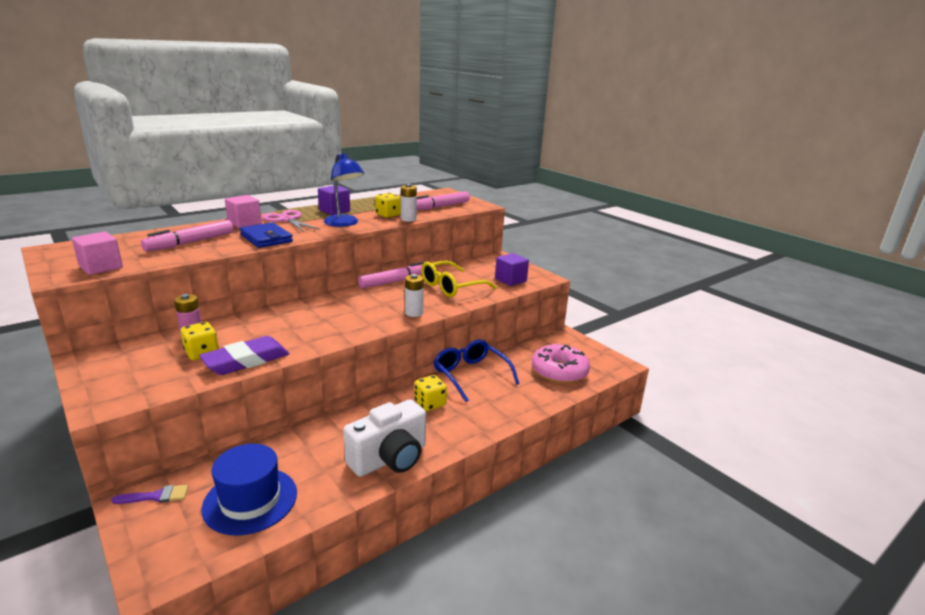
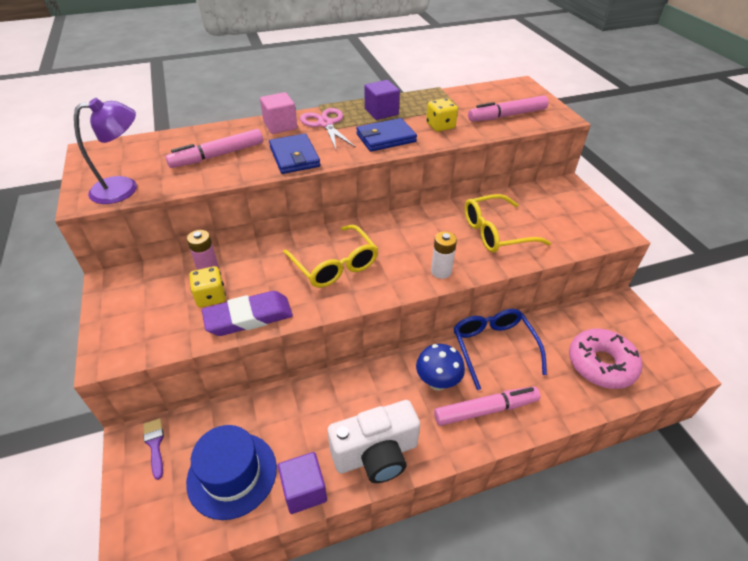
camera: 20 degrees right, 20 degrees up
(101, 267) = (124, 188): pink cube -> purple lamp
(156, 496) = (155, 444): purple brush -> purple brush turned 120 degrees counterclockwise
(317, 320) = (334, 265): none -> yellow glasses
(344, 223) = (386, 138): blue lamp -> blue wallet
(395, 281) = (434, 213): pink marker -> pink marker (485, 410)
(408, 219) = (462, 137): white battery -> none
(430, 403) = (437, 382): yellow dice -> blue mushroom
(510, 280) = (572, 230): purple cube -> purple cube (304, 490)

